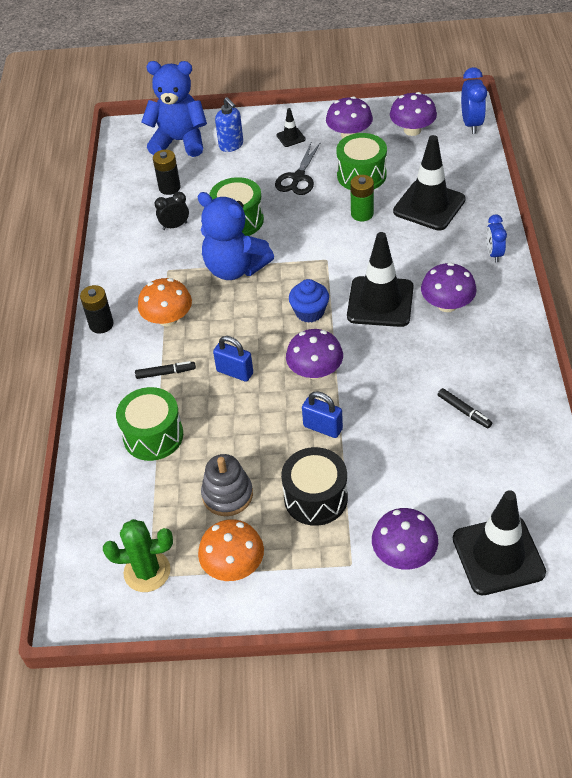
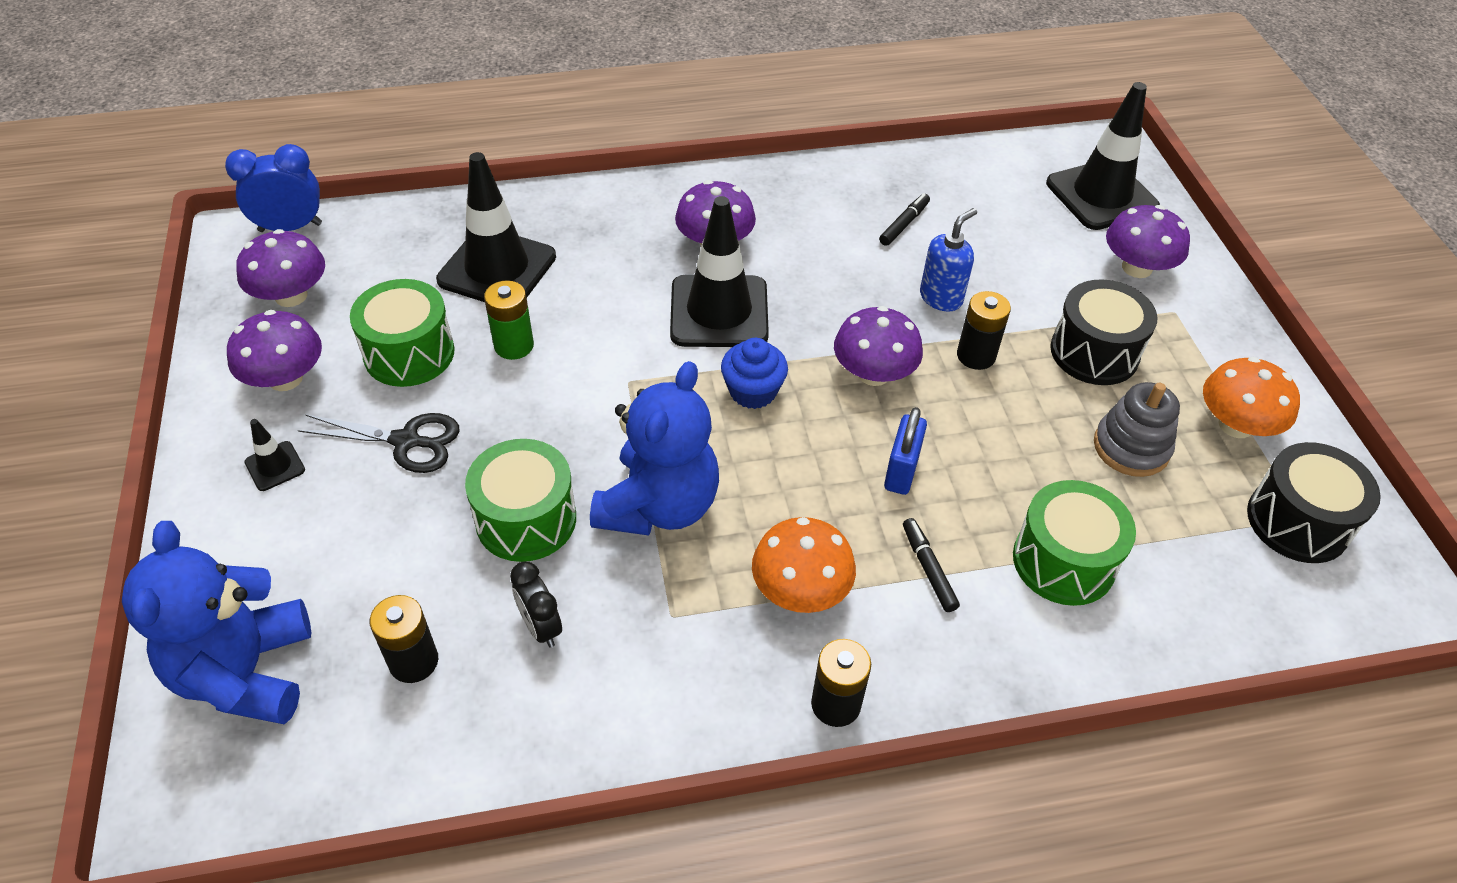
camera: 105 degrees left, 0 degrees up
(147, 571) = (1297, 521): green cactus -> black drum
(231, 145) = (281, 566): blue soap dispenser -> blue soap dispenser (941, 298)
(323, 428) = (976, 356): blue padlock -> black battery
(494, 254) = (606, 201): blue clock -> none

